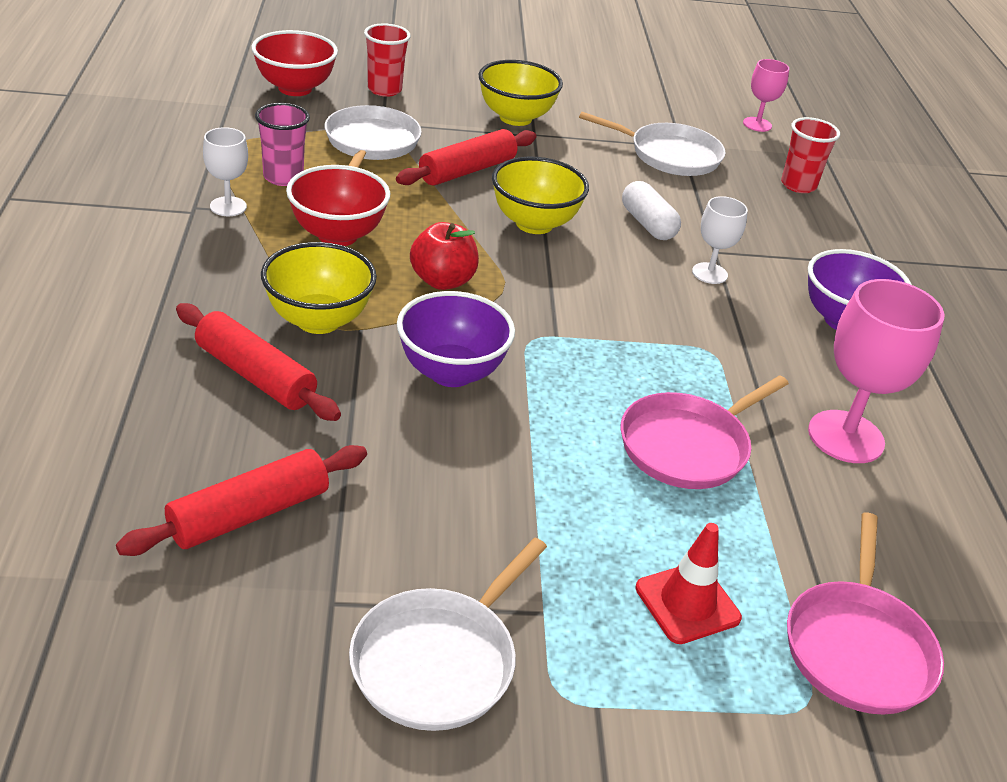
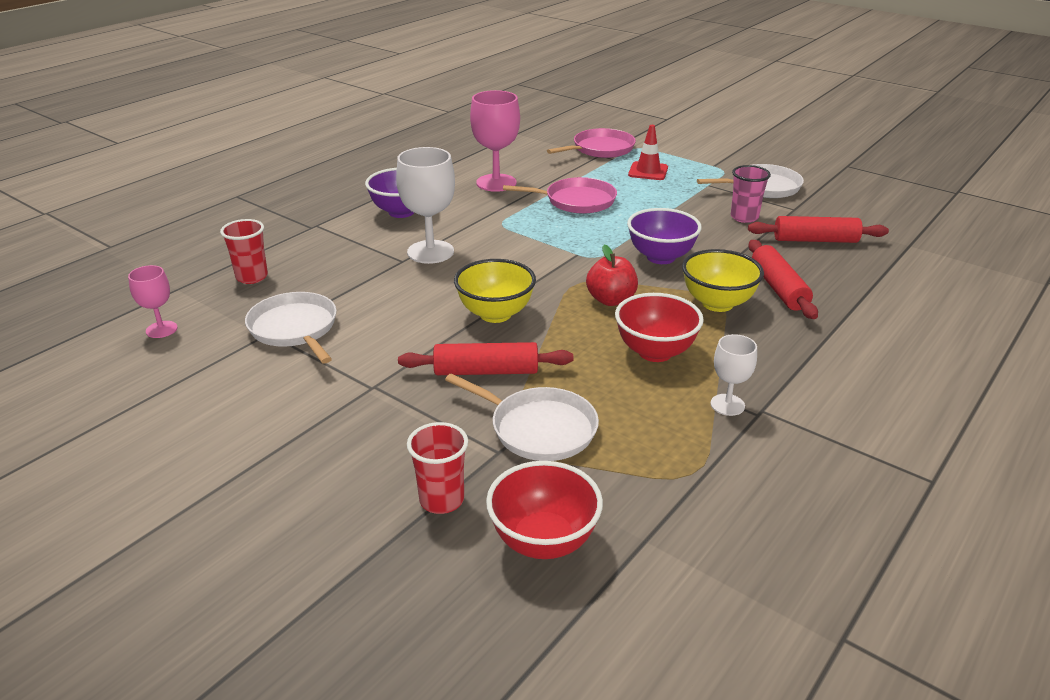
camera: 135 degrees left, 5 degrees down
(283, 177) = (657, 418): pink cup -> pink cup (744, 217)
(371, 143) = (539, 429): white pan -> white pan turned 105 degrees counterclockwise
(515, 118) = (359, 411): yellow bowl -> none
(647, 224) = (415, 288): white capsule -> none
(709, 273) = (430, 252): white goblet -> white goblet, size x1.80

